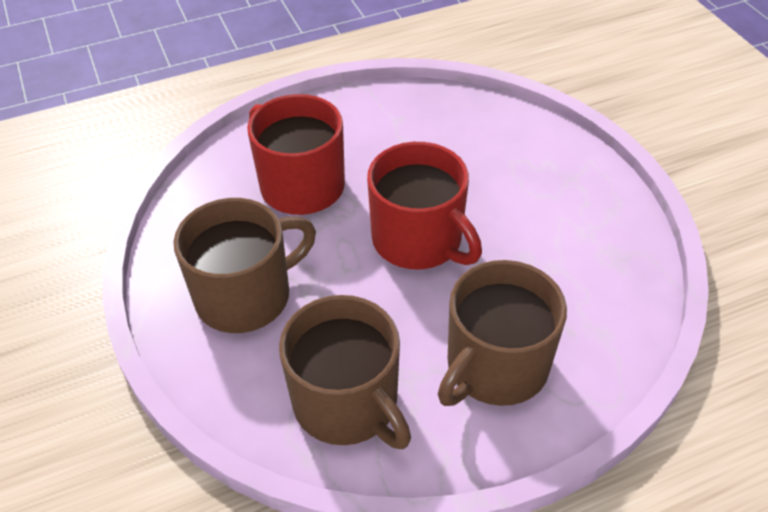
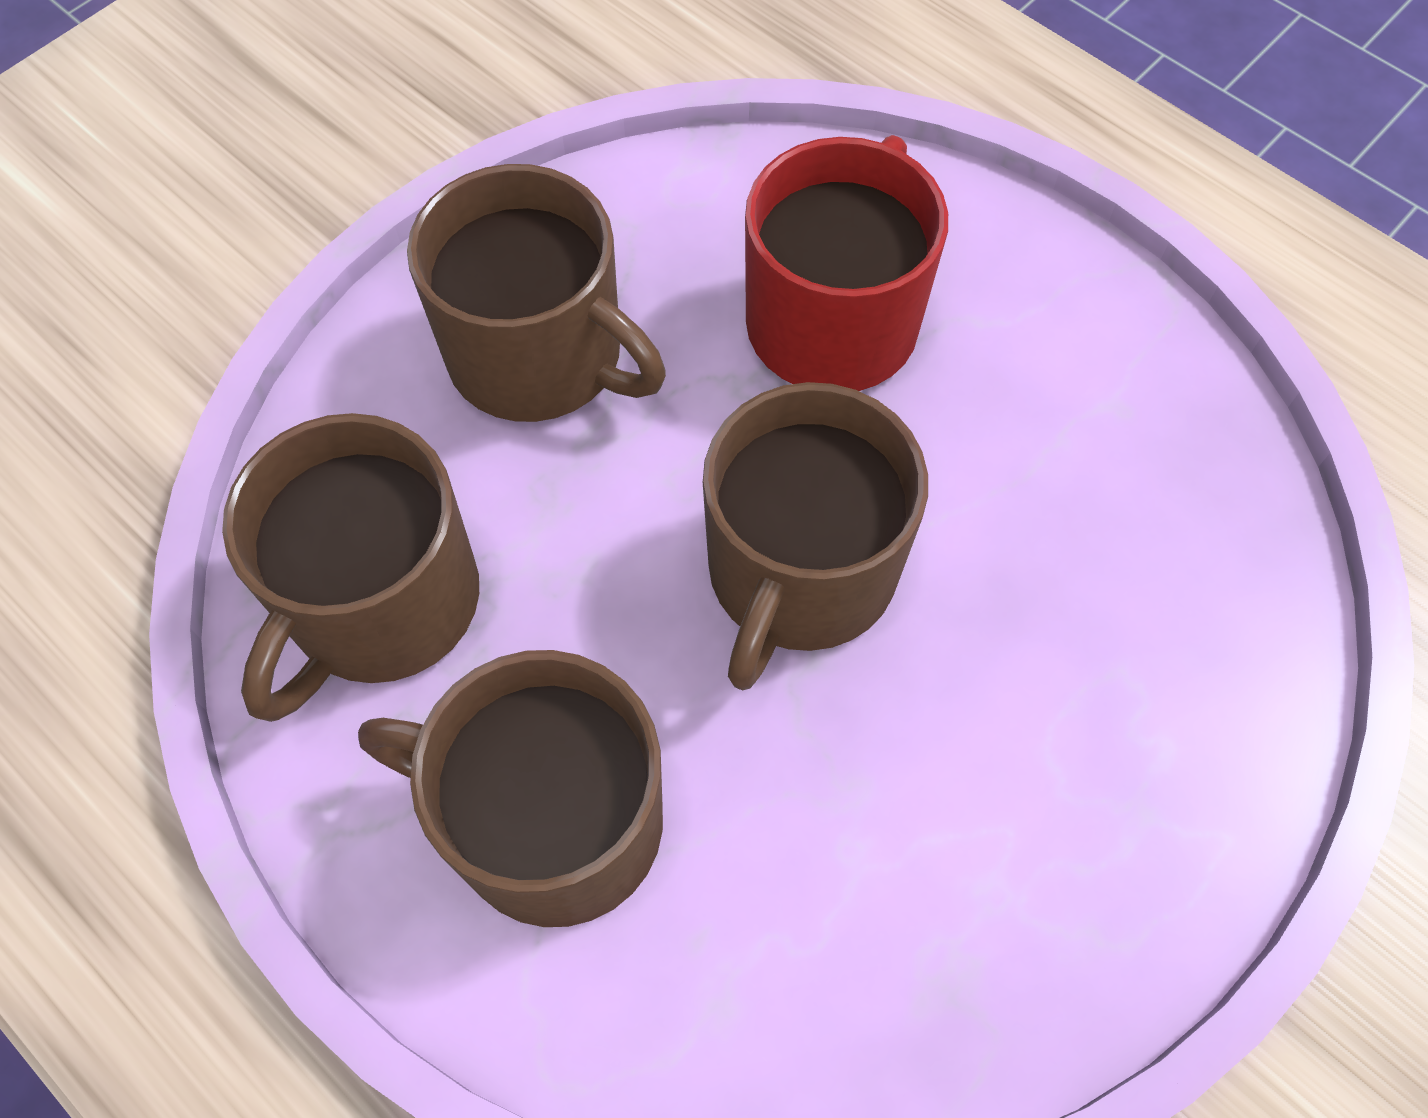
camera: 65 degrees right, 15 degrees up
(419, 240) = (799, 574): red mug -> brown mug

